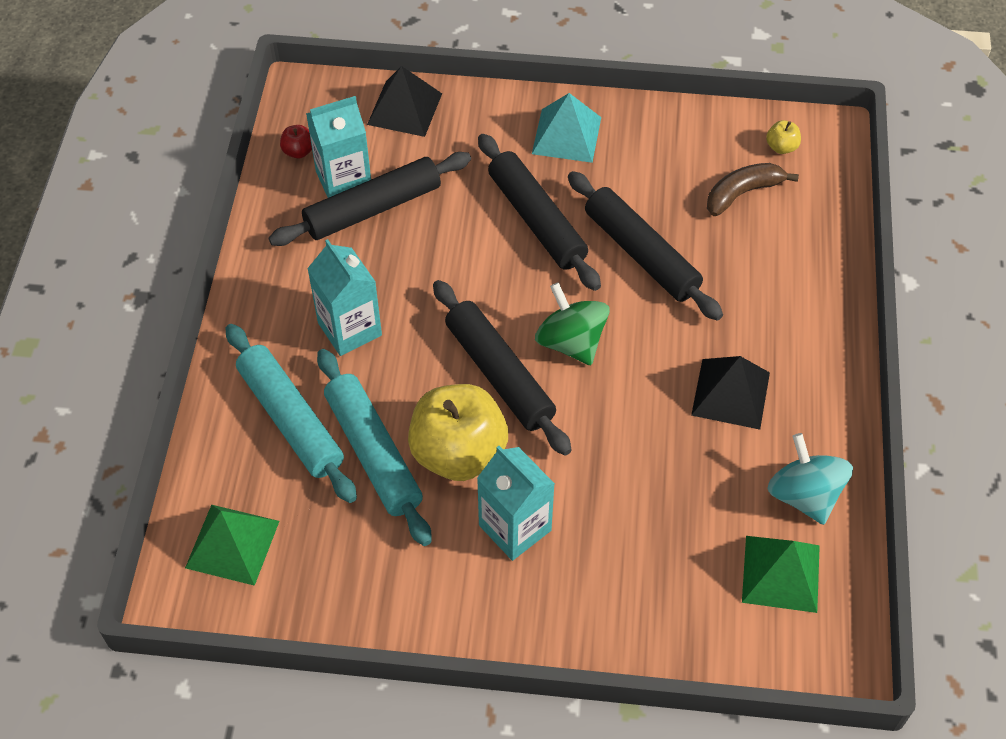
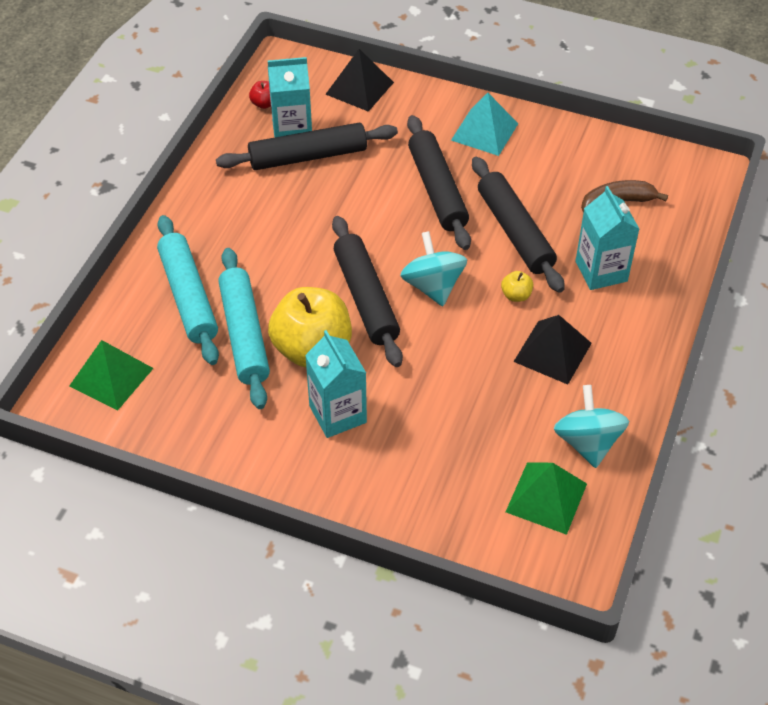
camera: 15 degrees right, 5 degrees down
(349, 329) = (258, 240): turquoise carton -> turquoise carton (601, 271)
(571, 342) = (433, 286): green spinning top -> turquoise spinning top
(781, 147) = (663, 174): yellow apple -> yellow apple (516, 295)

